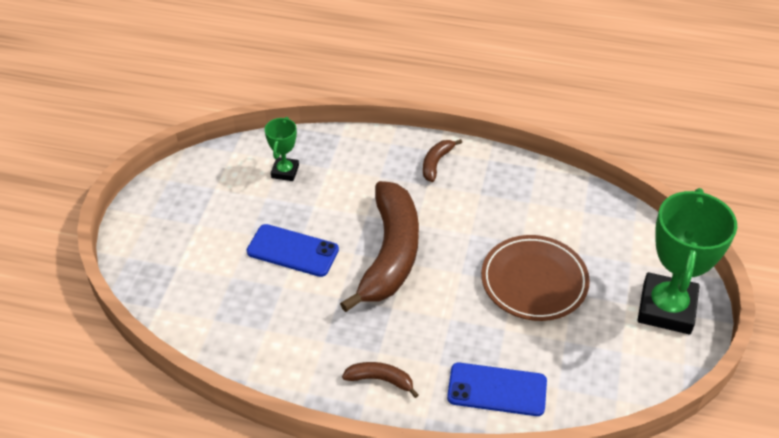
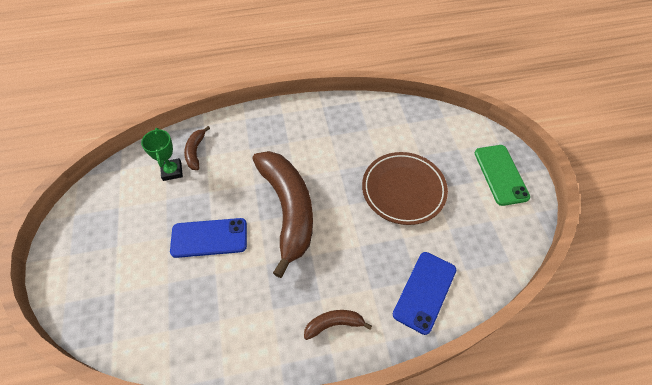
camera: 25 degrees left, 10 degrees up
(436, 163) = (286, 122): brown banana -> brown banana (195, 151)
(497, 389) = (424, 291): blue phone -> blue phone turned 45 degrees counterclockwise
(666, 308) = (500, 174): green trophy -> green phone

